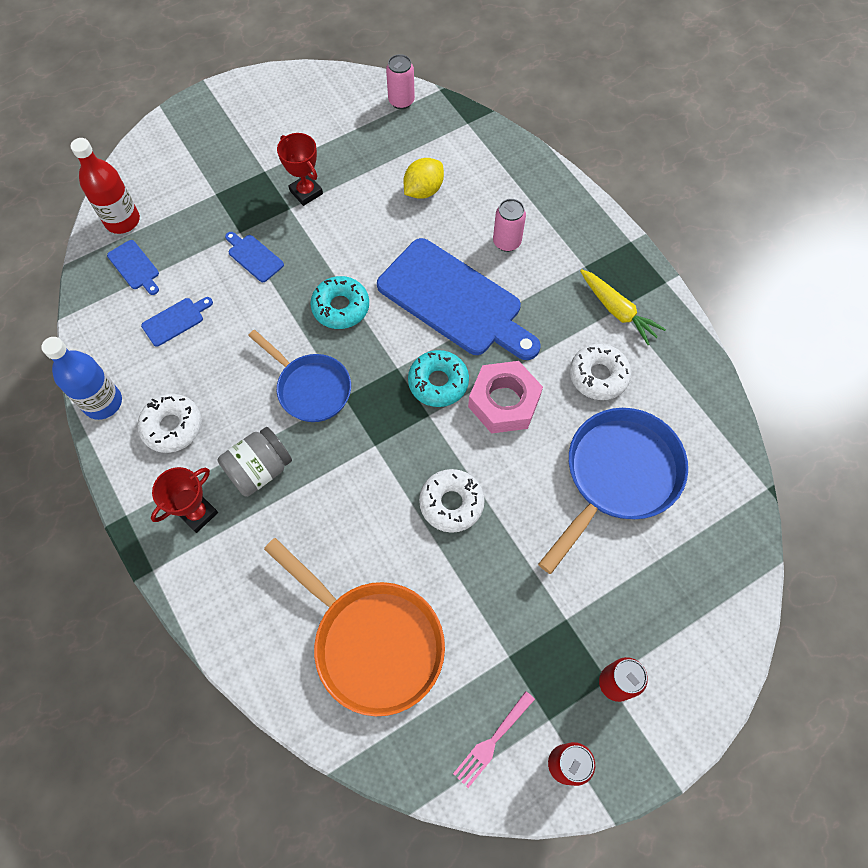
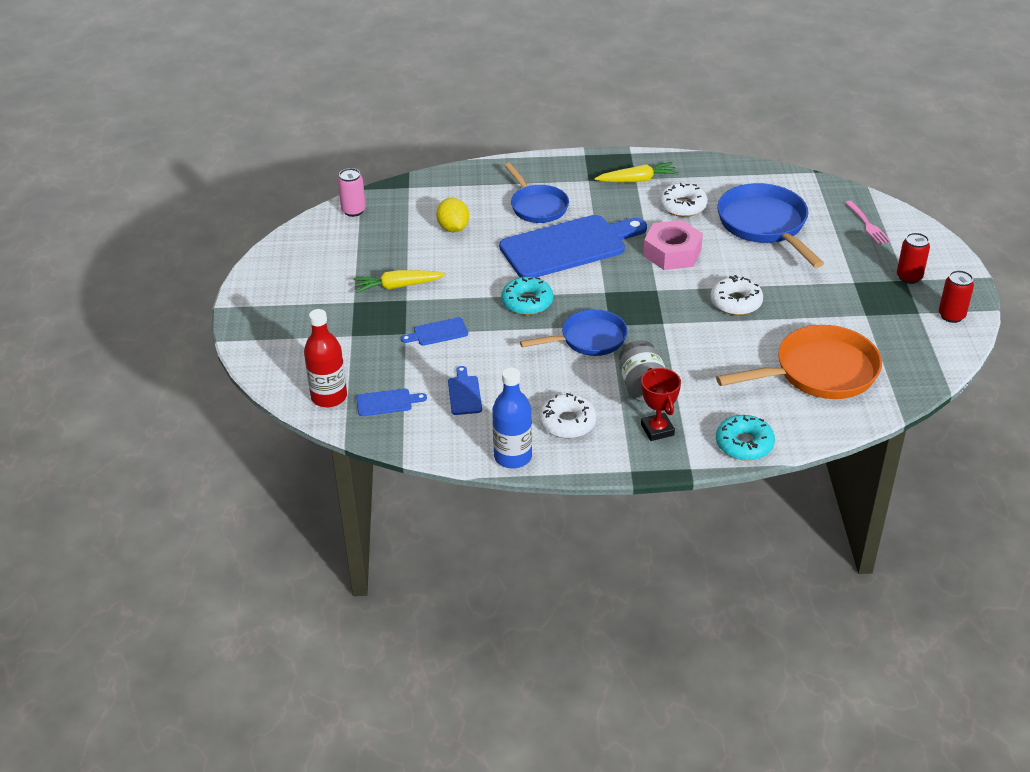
camera: 60 degrees left, 25 degrees down
(306, 192) = (398, 286): red trophy -> yellow carrot
(438, 382) = (633, 276): turquoise donut -> turquoise donut (744, 444)
(492, 742) = (920, 341): pink fork -> pink fork (867, 225)
(507, 242) = (537, 206): pink can -> blue pan

